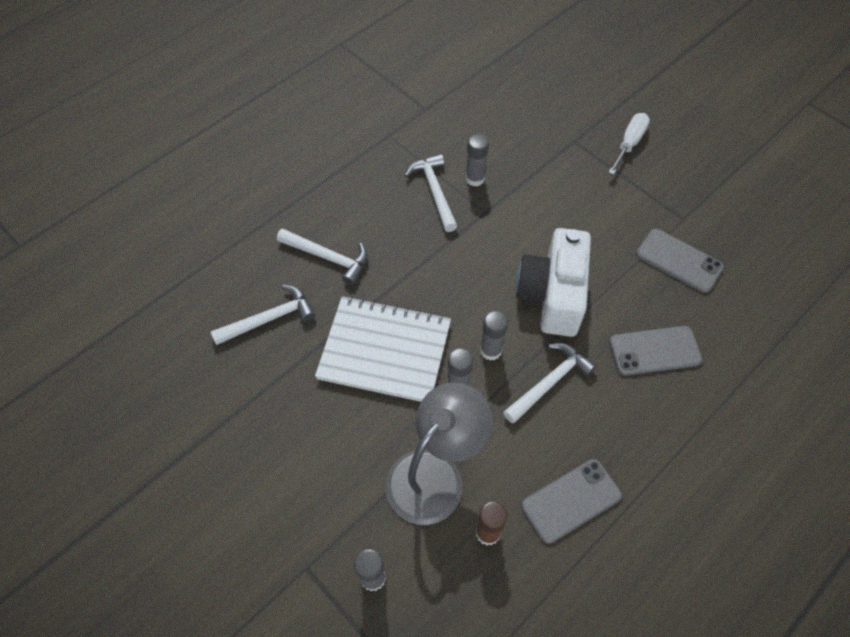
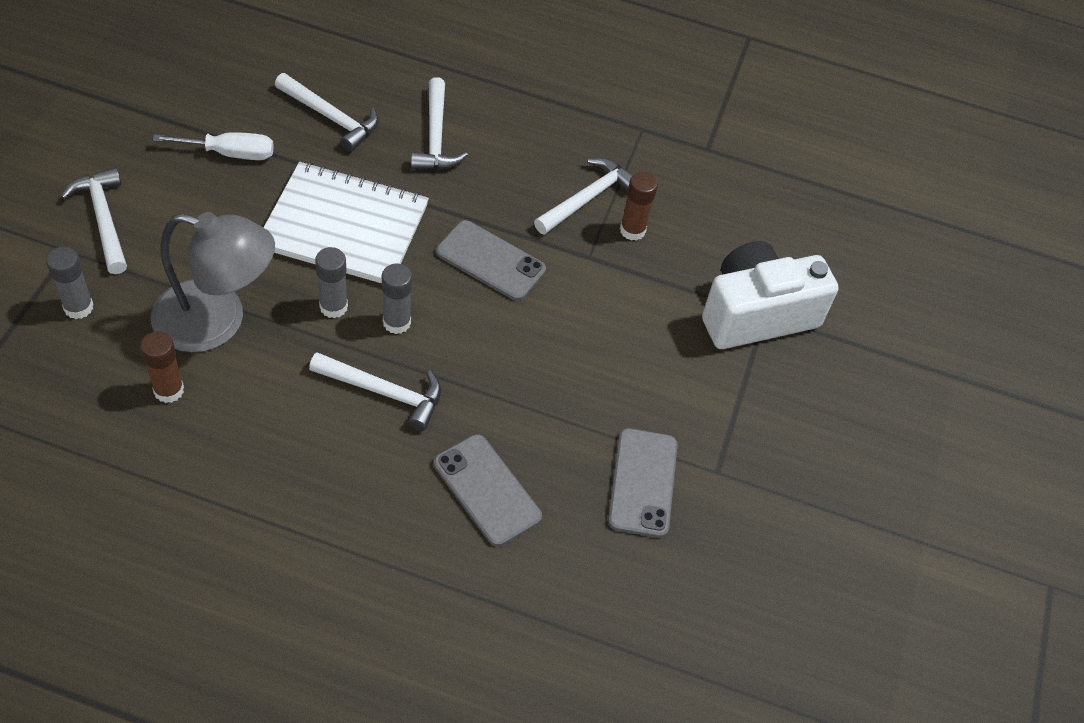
camera: 55 degrees right, 5 degrees down
(286, 527) = (104, 219): none -> white hammer
(384, 351) = (344, 227): white notebook -> white notebook turned 60 degrees counterclockwise
(475, 179) = (632, 230): grey glue stick -> brown glue stick
(552, 295) = (507, 360): white camera -> white camera (756, 314)
(571, 500) = (241, 457): grey phone -> grey phone (490, 261)
(629, 143) = (804, 375): white screwdriver -> white screwdriver (230, 153)

